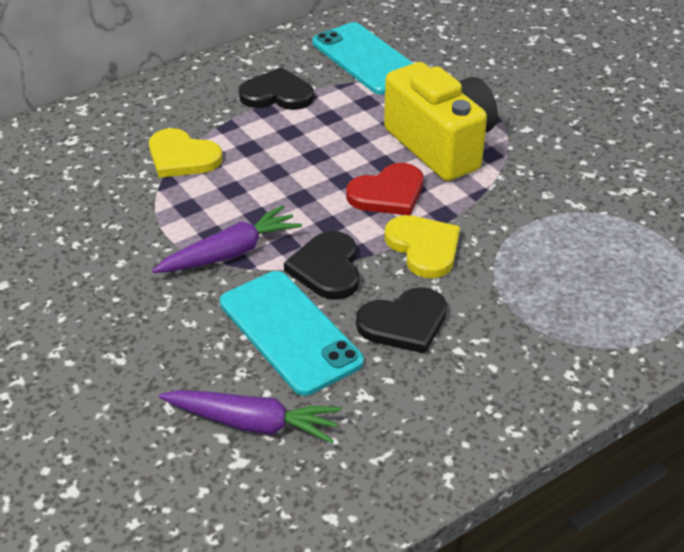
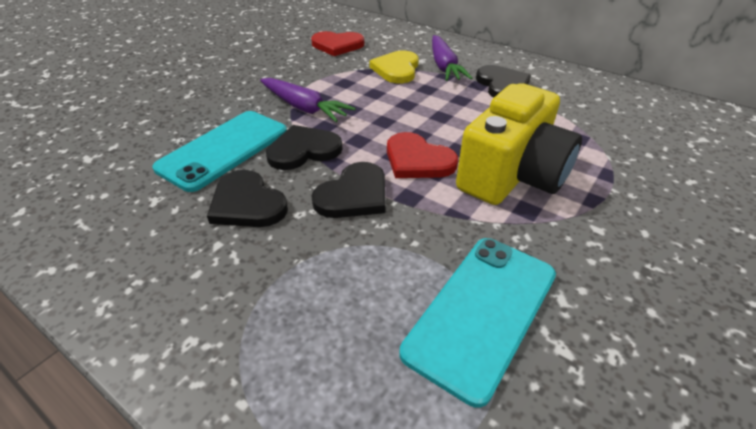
camera: 70 degrees right, 0 degrees up
(66, 191) = (337, 45): none -> red heart
(253, 423) = (125, 155): purple carrot -> purple carrot (444, 66)
(366, 59) = (596, 111): turquoise phone -> turquoise phone (482, 312)
(424, 247) = (354, 195): yellow heart -> black heart

